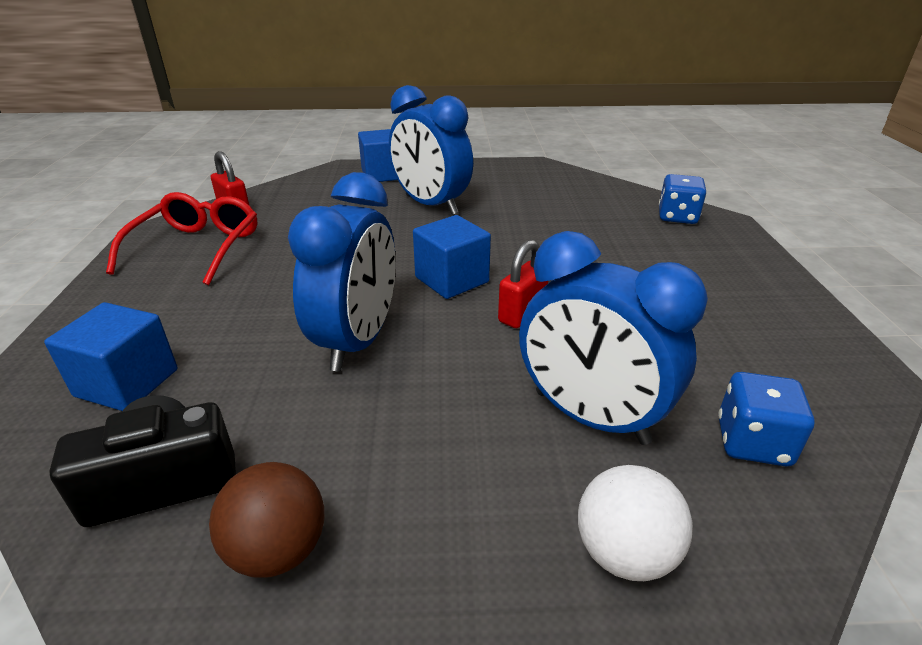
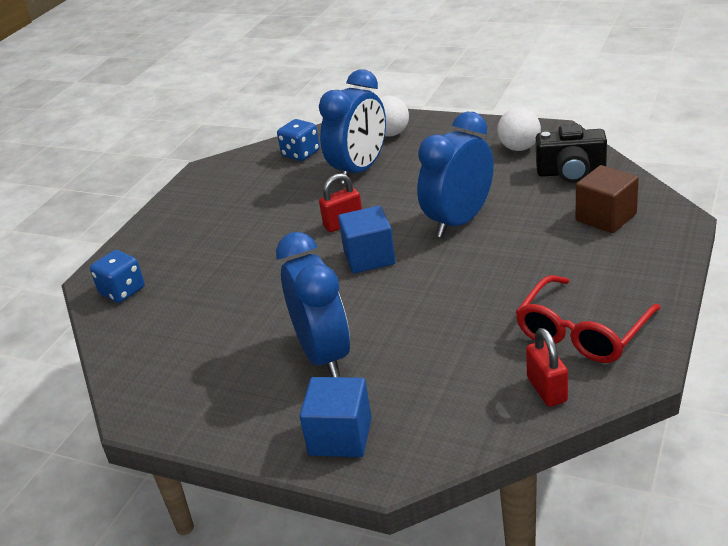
camera: 150 degrees left, 0 degrees up
(127, 383) = (606, 217): blue cube -> brown cube
(278, 550) = (519, 148): brown ball -> white ball
(590, 417) = (359, 170): blue clock -> blue clock turned 60 degrees clockwise

